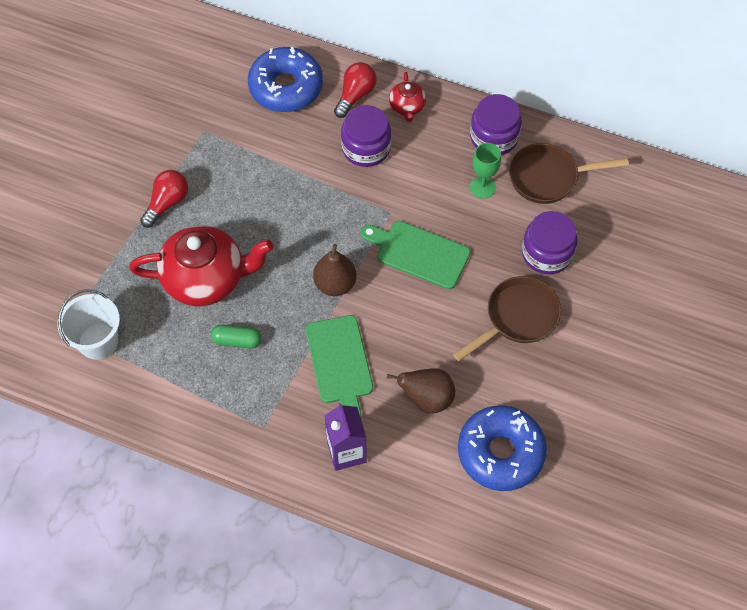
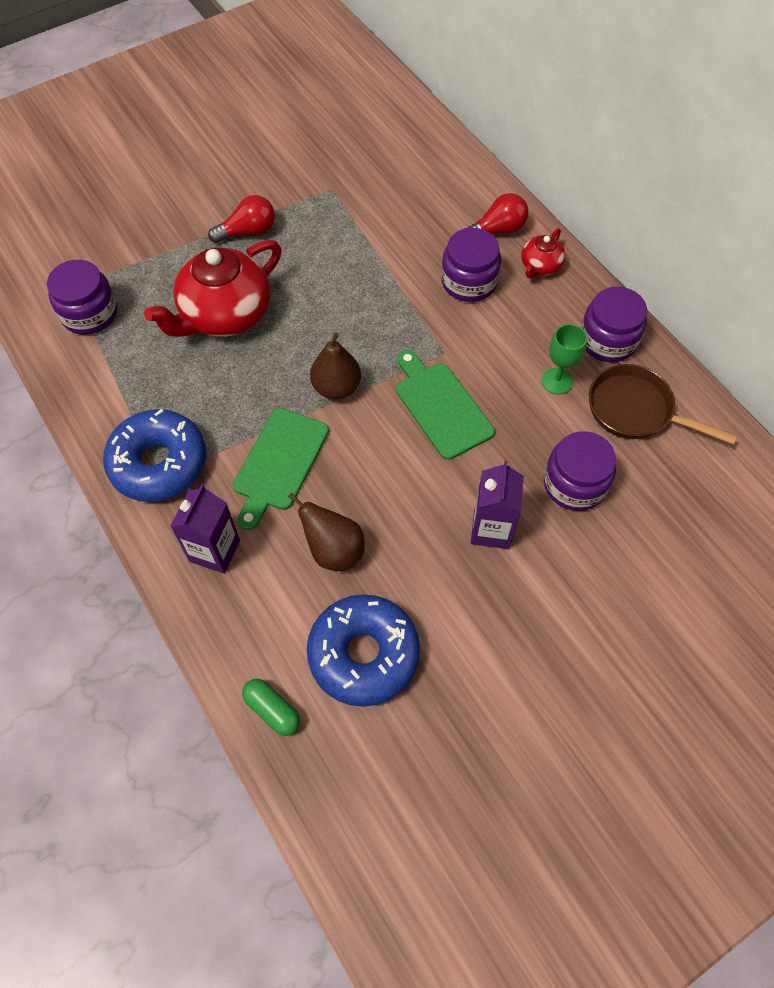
camera: 35 degrees right, 0 degrees up
(98, 341) = (89, 313): white bucket -> purple jar
(206, 279) = (225, 314): red teapot -> red teapot turned 105 degrees clockwise
(237, 341) = (204, 384): green capsule -> green capsule (272, 710)
(286, 87) = (437, 190): blue donut -> blue donut (159, 463)
(517, 318) = (491, 529): brown pan -> purple carton

